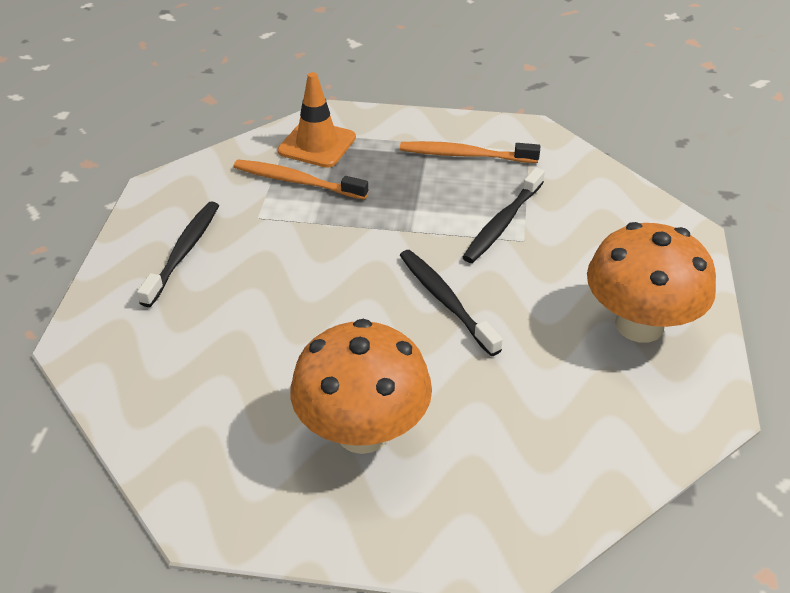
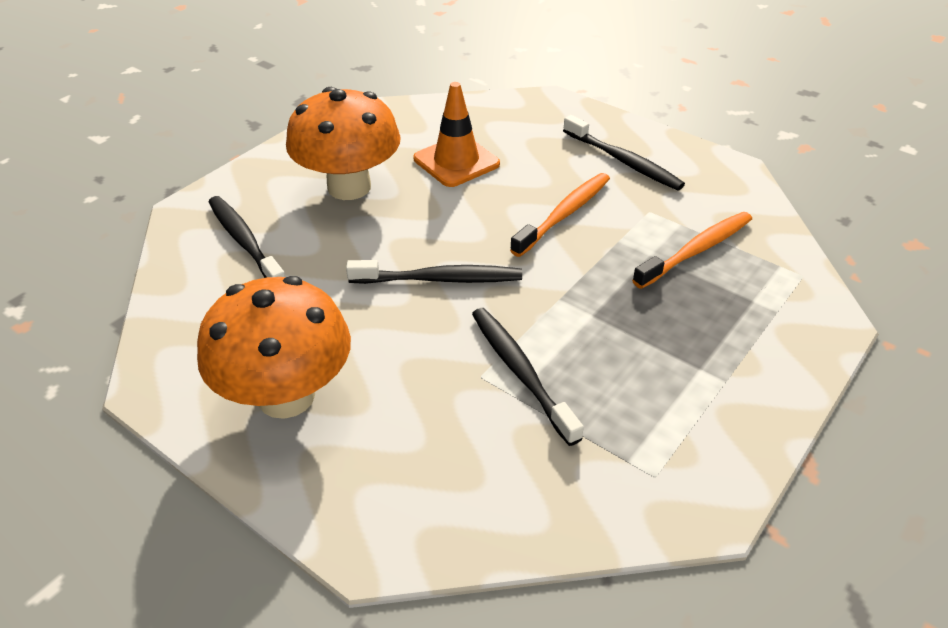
camera: 120 degrees right, 0 degrees up
(317, 144) = (765, 286): orange traffic cone -> orange traffic cone (456, 161)
(465, 155) = (677, 403): orange toothbrush -> orange toothbrush (564, 214)
(513, 464) = (245, 242): none -> black toothbrush

